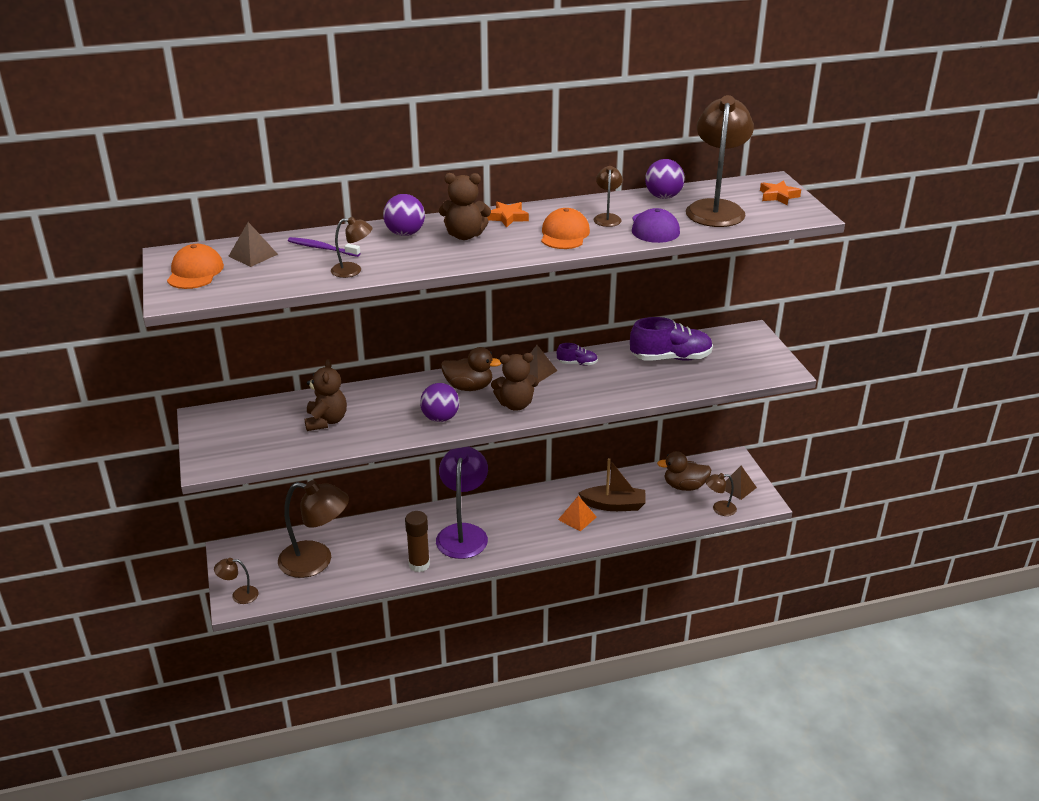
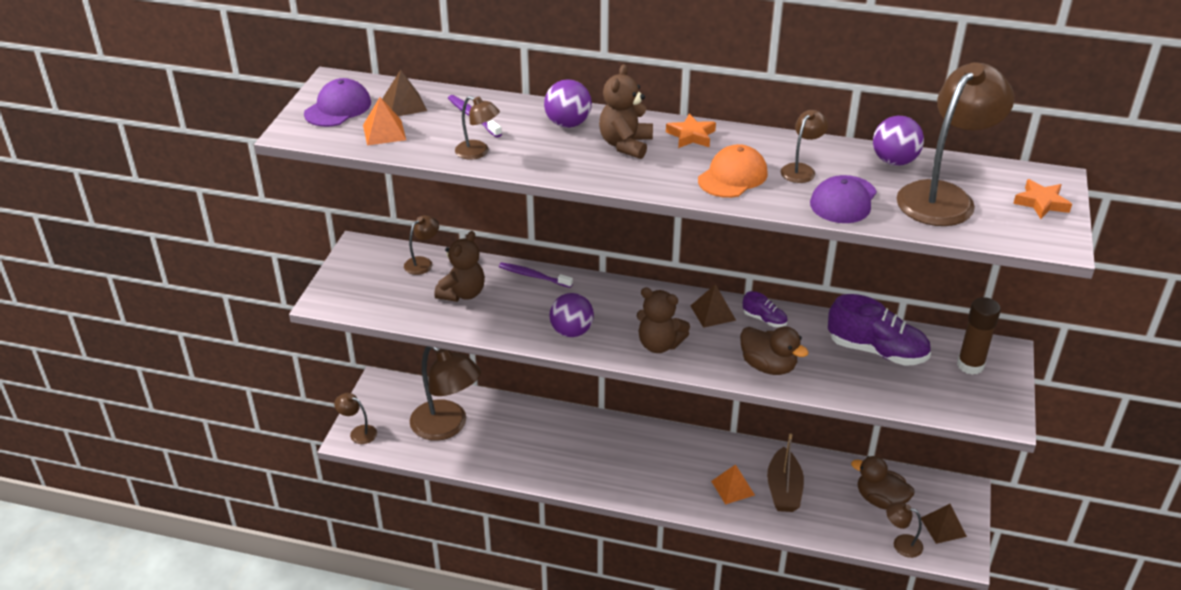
camera: 30 degrees right, 5 degrees up
(195, 272) = (338, 108): orange cap -> purple cap
(256, 278) = (384, 132): none -> orange pyramid
(271, 410) = (423, 263): none -> brown lamp
(375, 390) = (533, 276): none -> purple toothbrush
(419, 565) = (538, 471): brown glue stick -> brown glue stick (970, 365)
(463, 533) = (604, 455): purple lamp -> none
(465, 235) = (625, 145): brown teddy bear -> brown teddy bear turned 75 degrees clockwise
(469, 387) = (628, 306): brown duck -> brown duck (768, 366)
(614, 505) = (783, 489): brown boat -> brown boat turned 60 degrees clockwise

